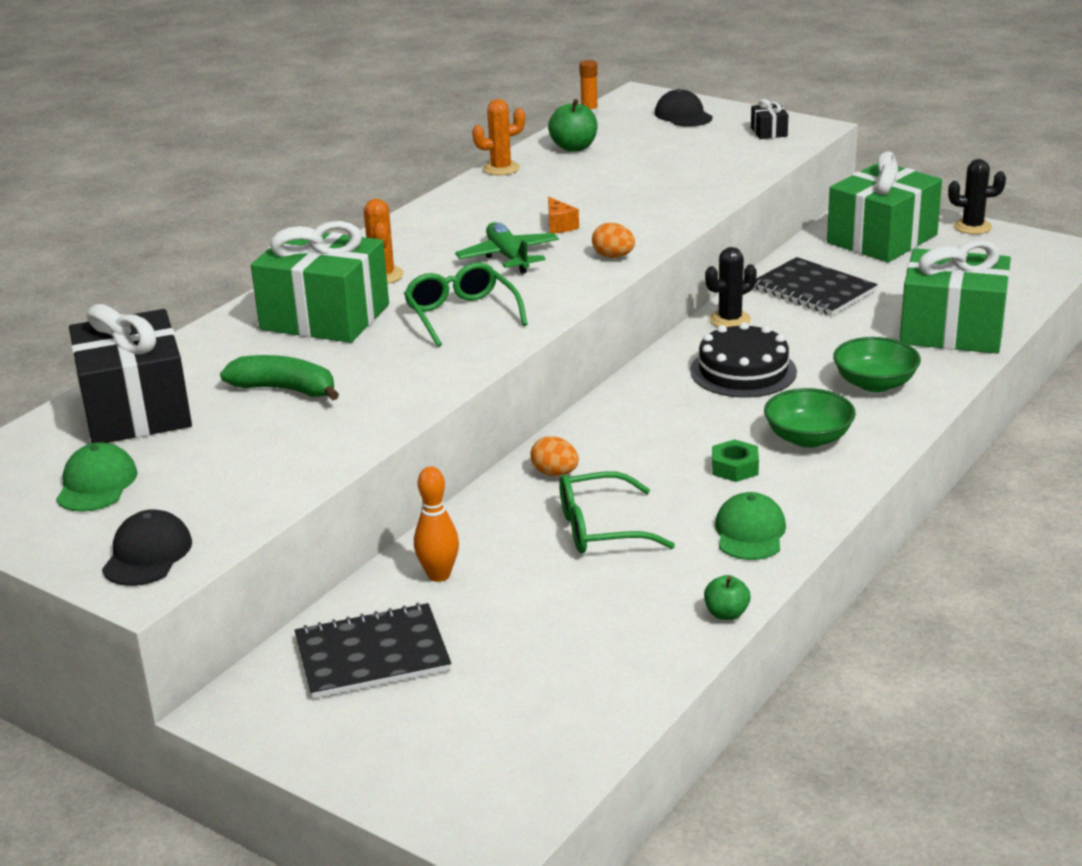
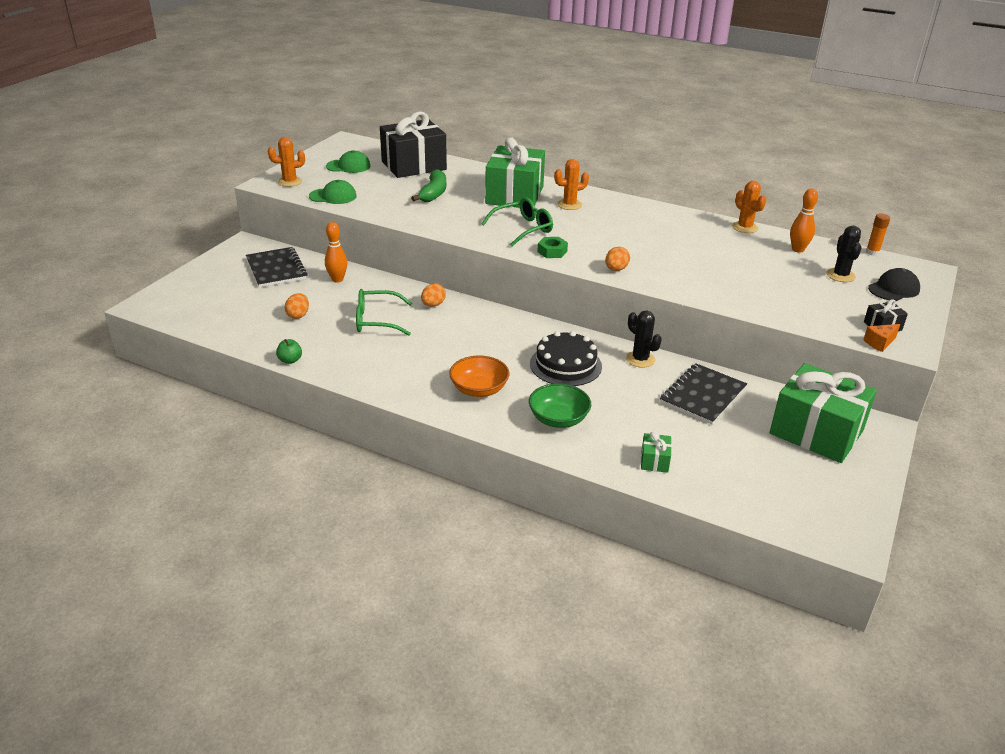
camera: 80 degrees right, 5 degrees up
(147, 554) = (290, 182): black cap -> orange cactus
(508, 257) = (605, 237): green plane -> none
(559, 226) = (658, 250): orange cheese -> orange cheese (880, 343)
(570, 614) = (298, 315): none -> orange egg
(574, 147) = (798, 249): green apple -> orange bowling pin
(600, 528) = (376, 320): green glasses -> green glasses turned 75 degrees counterclockwise
(735, 468) = (441, 362): green nut -> green nut (552, 251)
(750, 532) = (369, 367): green cap -> green cap (333, 196)
(808, 438) = (479, 389): green bowl -> orange bowl
(952, 330) = (654, 461): green gift -> green gift, size x0.40
(972, 227) = (871, 486): black cactus -> black cactus (840, 275)

